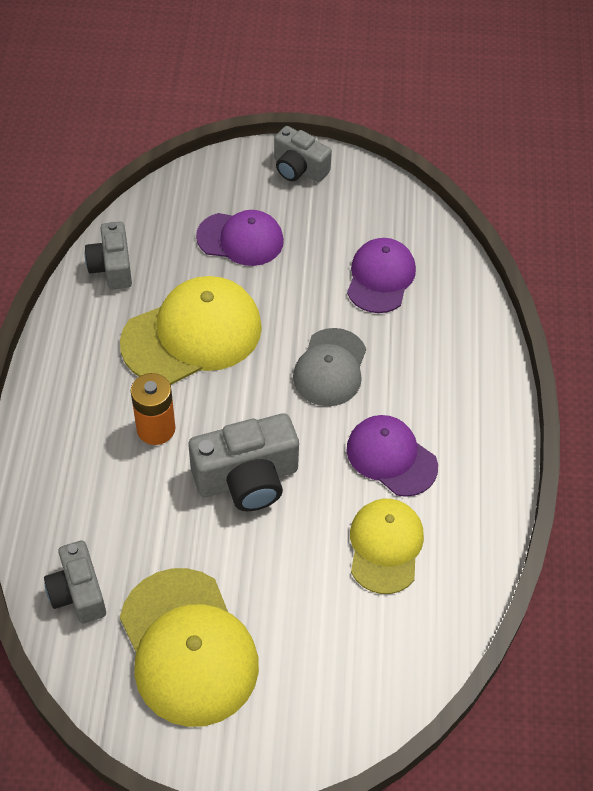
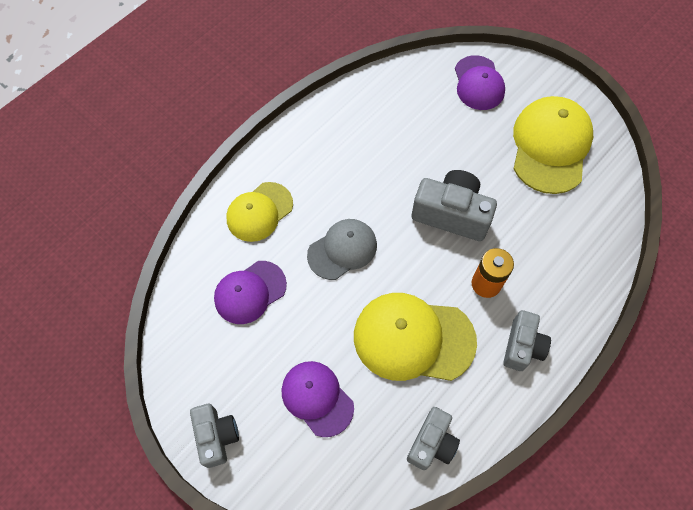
camera: 140 degrees left, 10 degrees up
(78, 592) = (596, 213): grey camera -> grey camera (522, 346)
(385, 546) = (404, 128): yellow cap -> yellow cap (259, 212)
(391, 457) = (357, 171): purple cap -> purple cap (478, 83)

